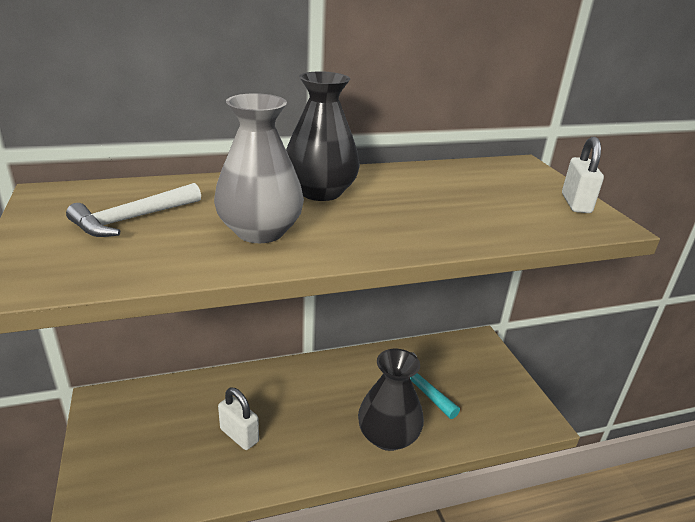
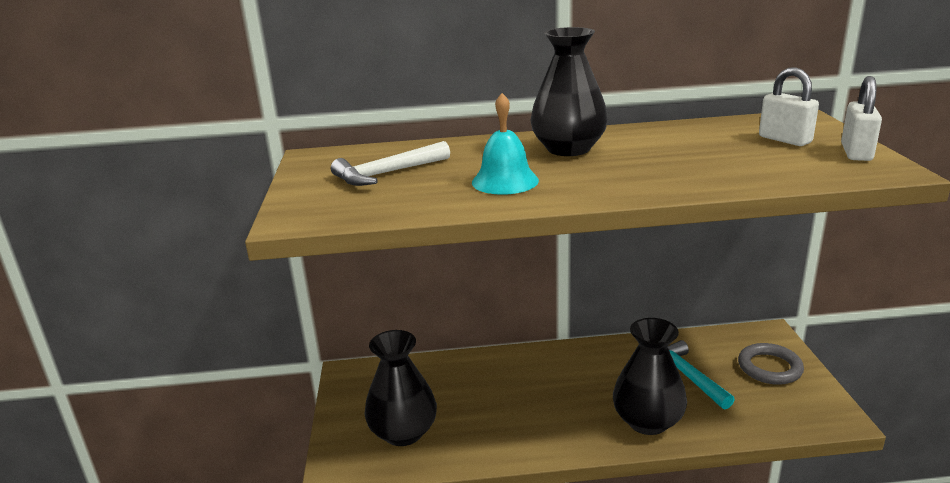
camera: 15 degrees right, 5 degrees down
(157, 466) = (403, 432): none -> black vase
(239, 435) = (485, 411): white padlock -> white padlock (785, 140)
(260, 231) = (505, 181): grey vase -> turquoise bell
(484, 374) = (769, 367): none -> grey ring

